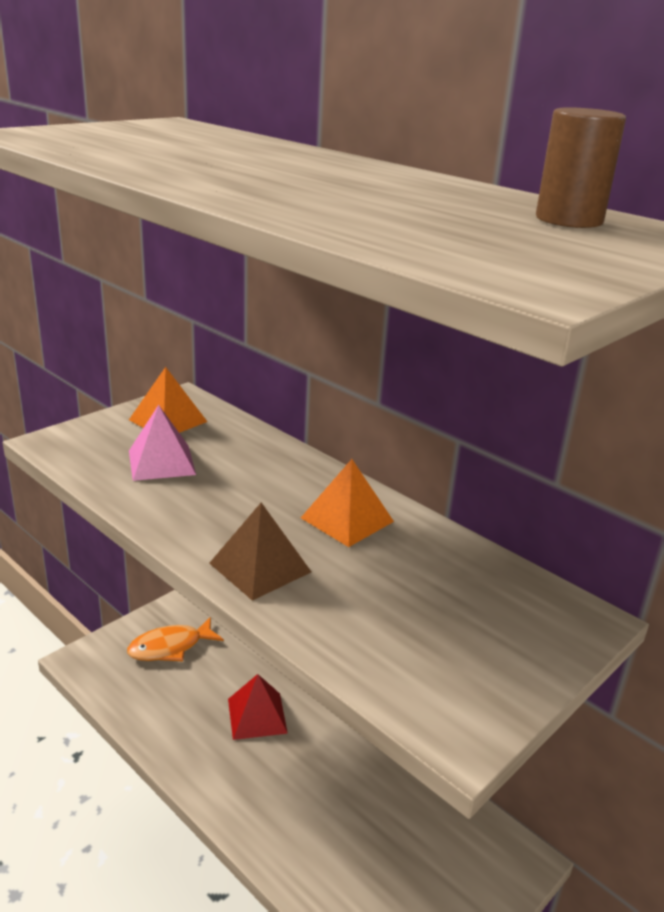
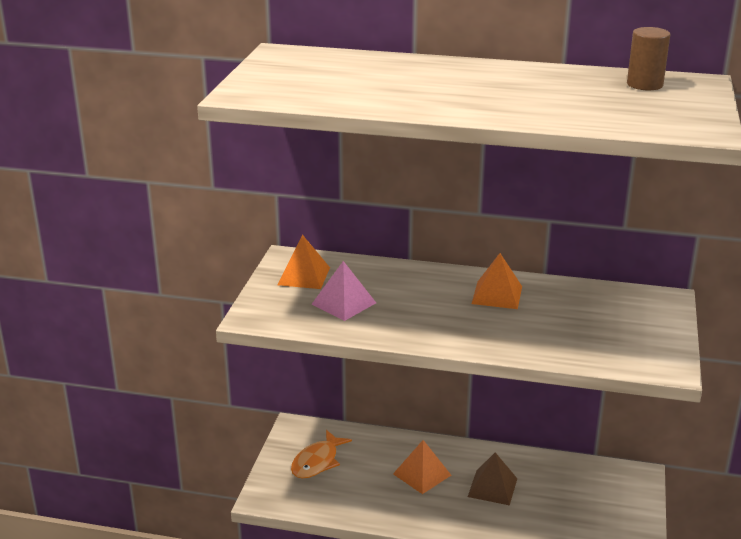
camera: 30 degrees left, 0 degrees up
(257, 715) = (422, 474): red pyramid -> orange pyramid
(260, 567) = (488, 337): brown pyramid -> brown pyramid (492, 487)

